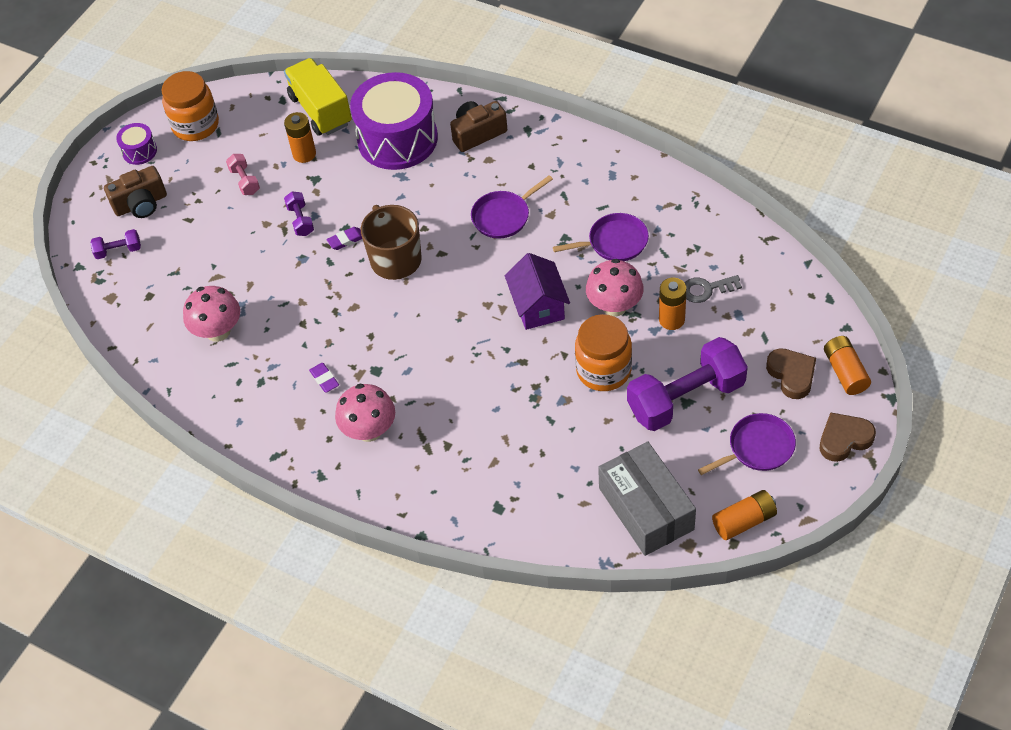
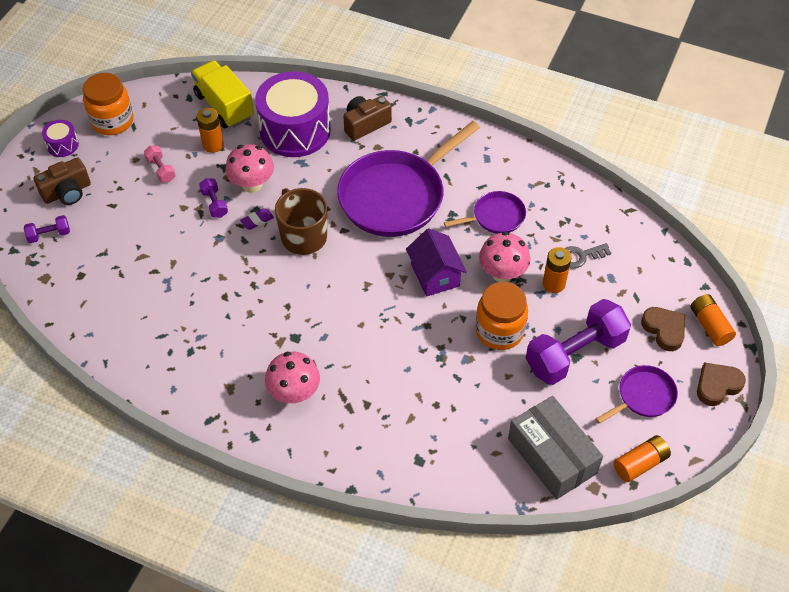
camera: 10 degrees left, 0 degrees up
(218, 331) = (147, 306): pink mushroom -> pink mushroom (252, 184)
(324, 379) = (249, 347): purple eraser -> none
(503, 216) = (395, 196): purple pan -> purple pan, size x2.05

